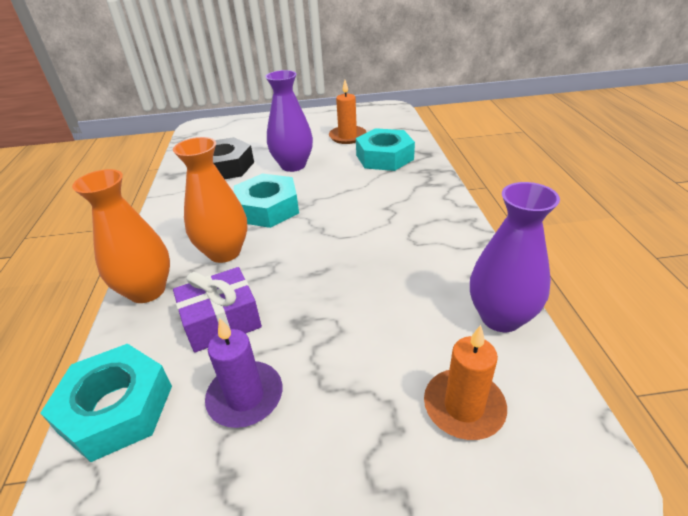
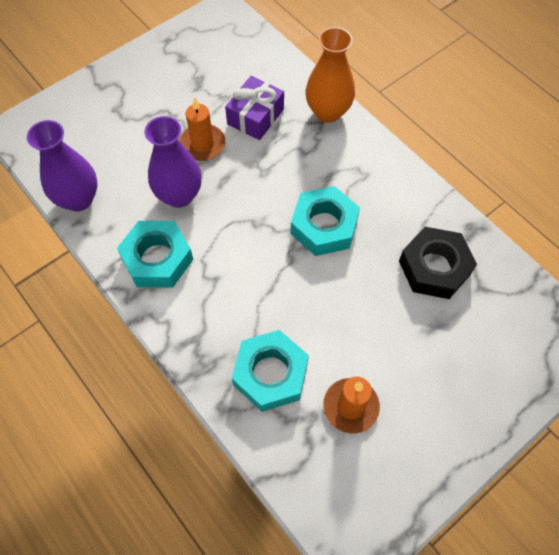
camera: 145 degrees right, 25 degrees up
(117, 408) = (261, 55): turquoise nut -> turquoise nut (157, 259)
(224, 252) = (310, 164): orange vase -> none
(245, 396) = (201, 88): purple candle -> none
(293, 165) = (362, 306): purple vase -> purple vase (179, 195)
(463, 406) = (85, 133): orange candle -> orange candle (202, 144)

